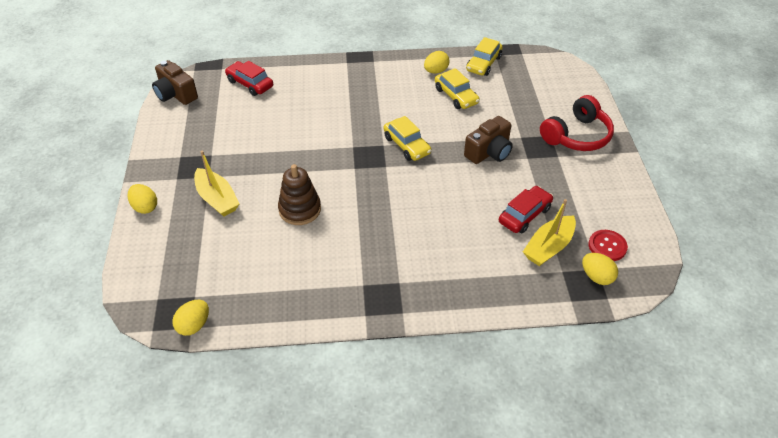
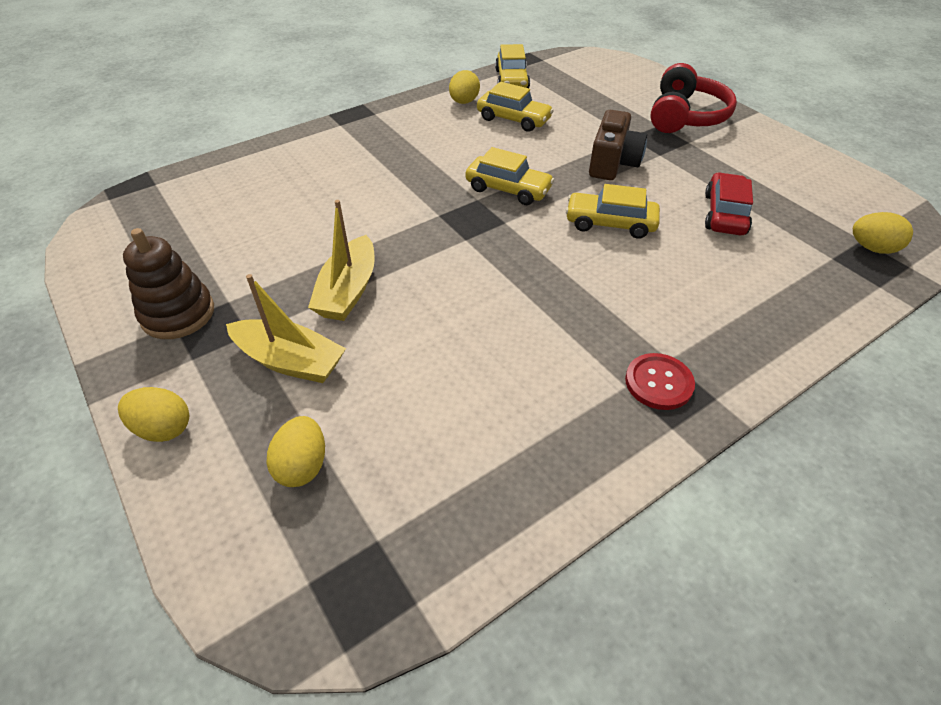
camera: 30 degrees left, 0 degrees up
(175, 94) = (99, 239): brown camera -> none
(194, 325) = (419, 595): yellow egg -> yellow egg (302, 466)
(250, 84) = (217, 189): red car -> none
(300, 209) = (437, 322): brown stacking toy -> brown stacking toy (178, 314)
(446, 192) = (610, 223): none -> yellow car
(548, 247) = (789, 238): yellow boat -> yellow boat (348, 291)
(607, 246) = (843, 212): red button -> red button (658, 383)

